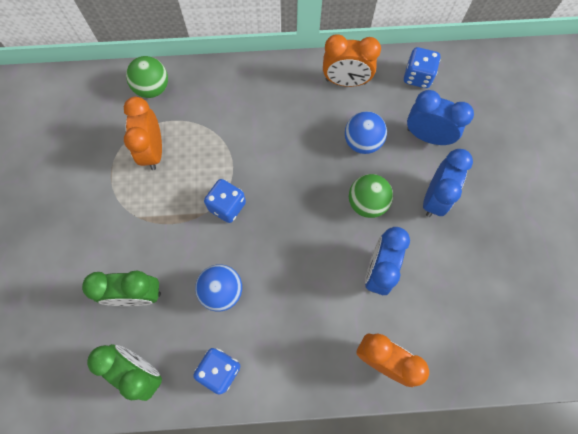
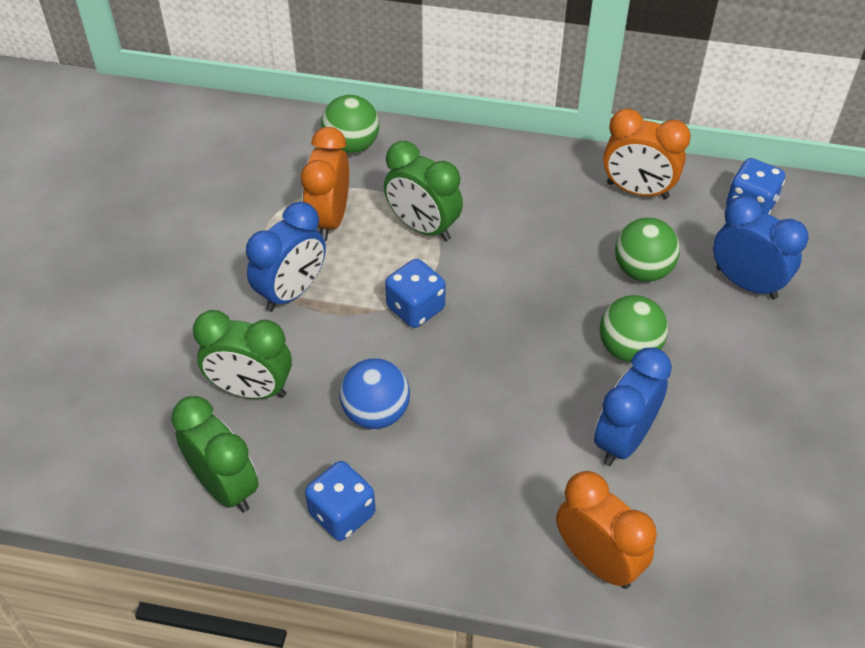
camera: 15 degrees right, 20 degrees down
(216, 142) = (423, 227): none -> green clock
(362, 142) = (642, 270): blue ball -> green ball
(434, 198) = (738, 364): blue clock -> blue clock (291, 292)

